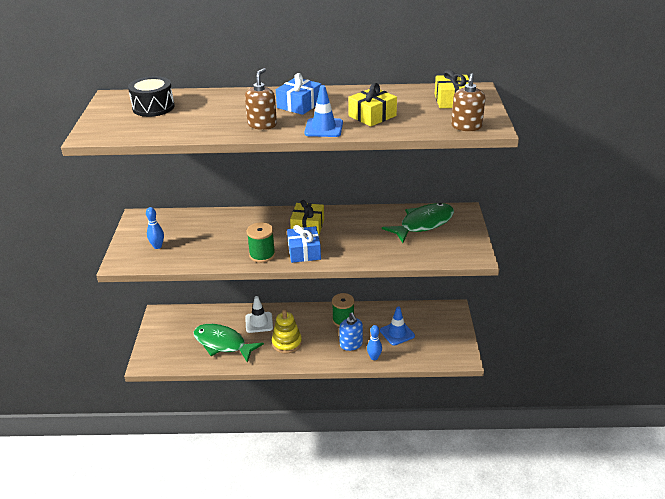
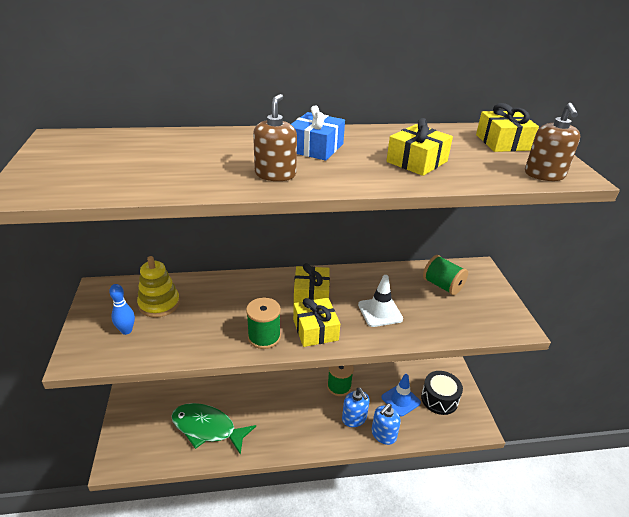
camera: 10 degrees left, 0 degrees up
(153, 107) = (116, 151): black drum -> black drum (439, 399)
(259, 322) = (246, 396): white traffic cone -> white traffic cone (380, 312)
(287, 343) = (282, 422): yellow stacking toy -> yellow stacking toy (159, 304)
(304, 251) = (315, 330): blue gift -> yellow gift
(323, 128) = (362, 178): blue traffic cone -> none
(374, 357) = (383, 434): blue bowling pin -> blue soap dispenser
(423, 224) = (442, 285): green fish -> green spool

